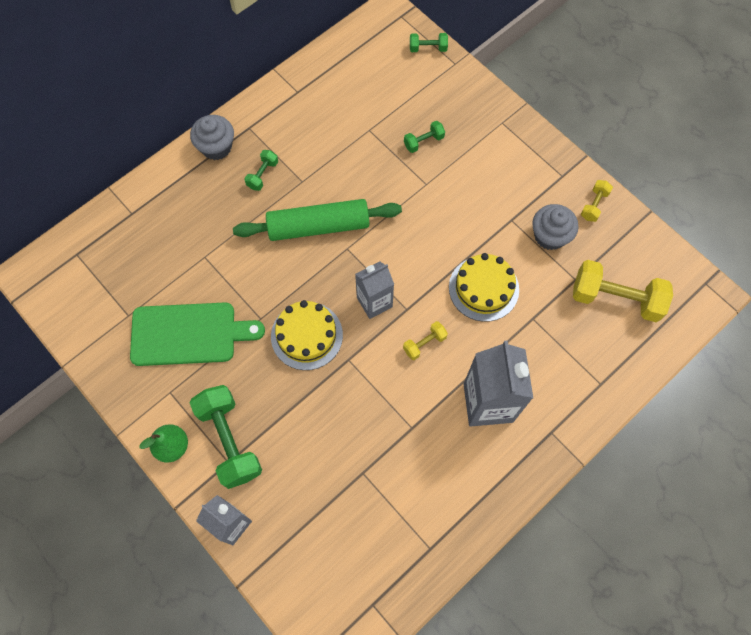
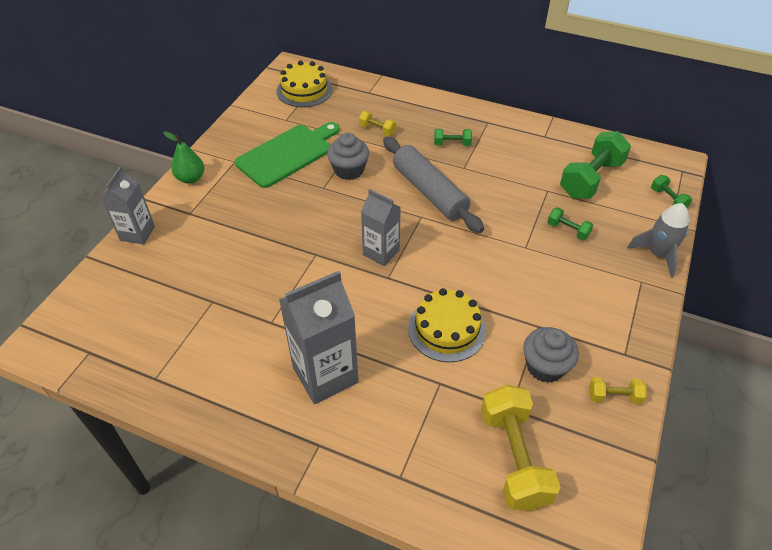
camera: 65 degrees right, 20 degrees down
(189, 334) = (287, 154): green cutting board -> green cutting board turned 105 degrees counterclockwise
(216, 147) = (456, 112): grey cupcake -> grey cupcake (349, 170)
(230, 440) = (208, 207): green dumbbell -> green dumbbell (591, 179)
(306, 335) = (323, 220): yellow cake -> yellow cake (304, 90)
(318, 226) = (429, 192): green rolling pin -> grey rolling pin
(424, 343) = (360, 302): yellow dumbbell -> yellow dumbbell (377, 130)
(481, 94) = (658, 255): none -> grey rocket

